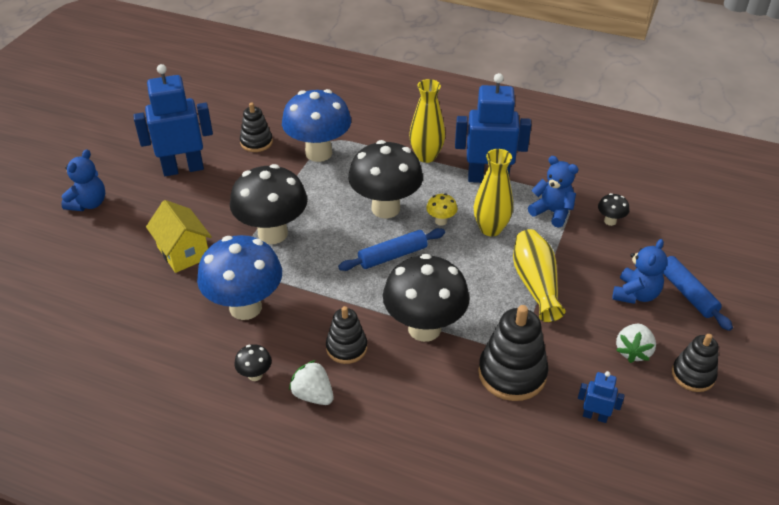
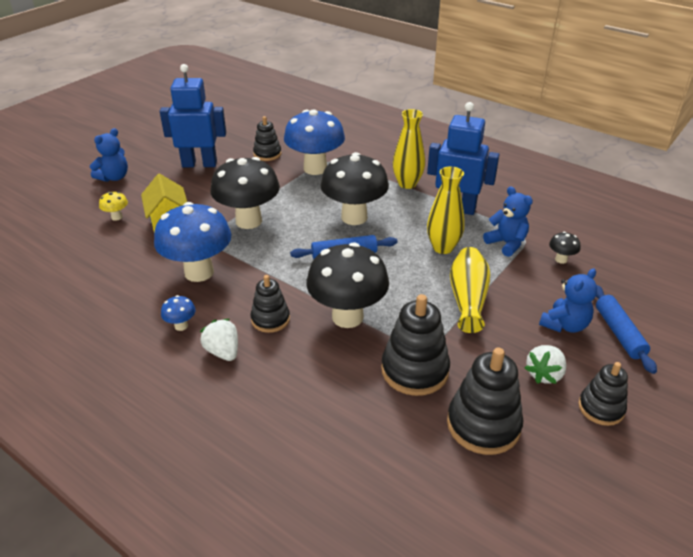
camera: 15 degrees right, 5 degrees down
(255, 375) = (181, 326): black mushroom -> blue mushroom
(441, 221) = (399, 234): yellow mushroom -> yellow mushroom (117, 217)
(595, 416) = (483, 425): blue robot -> black stacking toy

